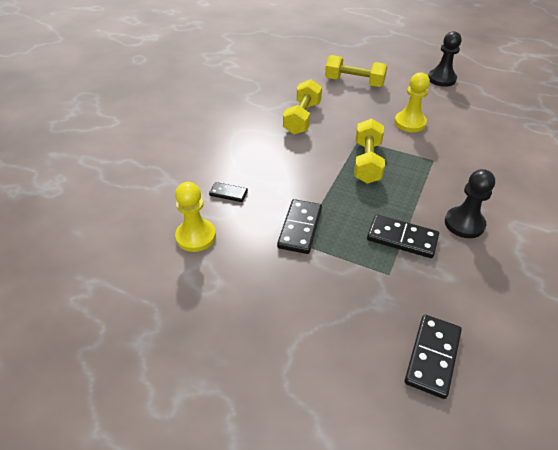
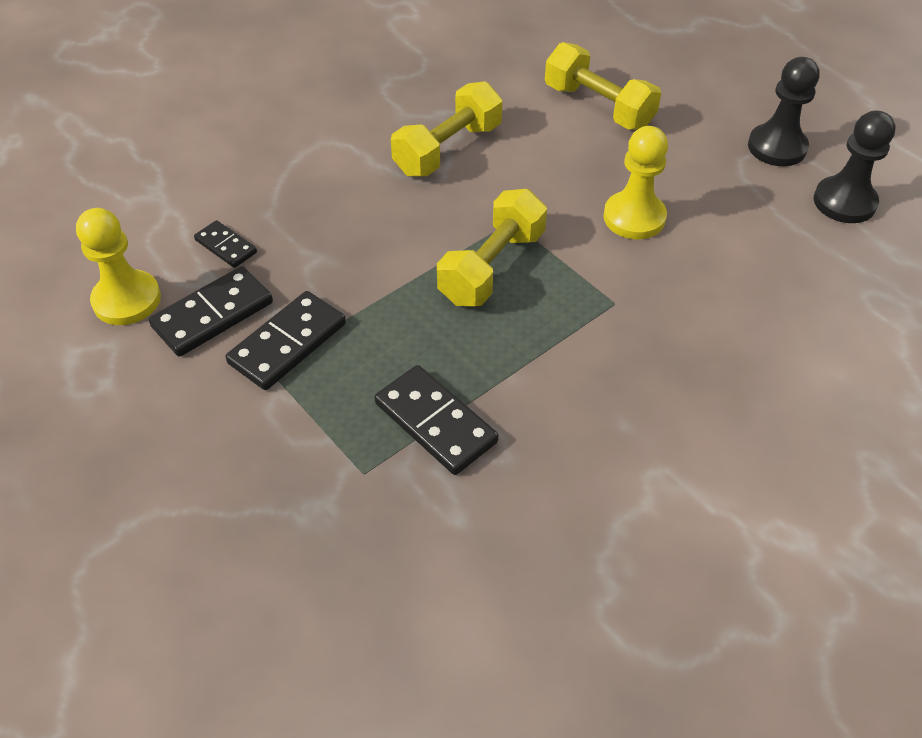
camera: 25 degrees right, 5 degrees up
(432, 356) = (317, 630): black domino -> black domino (212, 314)
(464, 224) = (566, 438): black pawn -> black pawn (844, 202)

